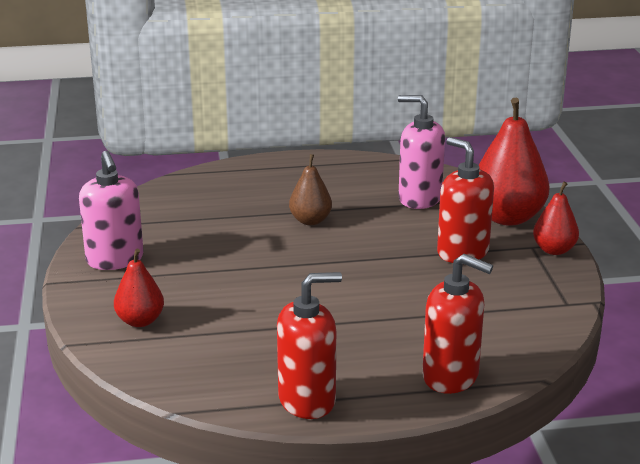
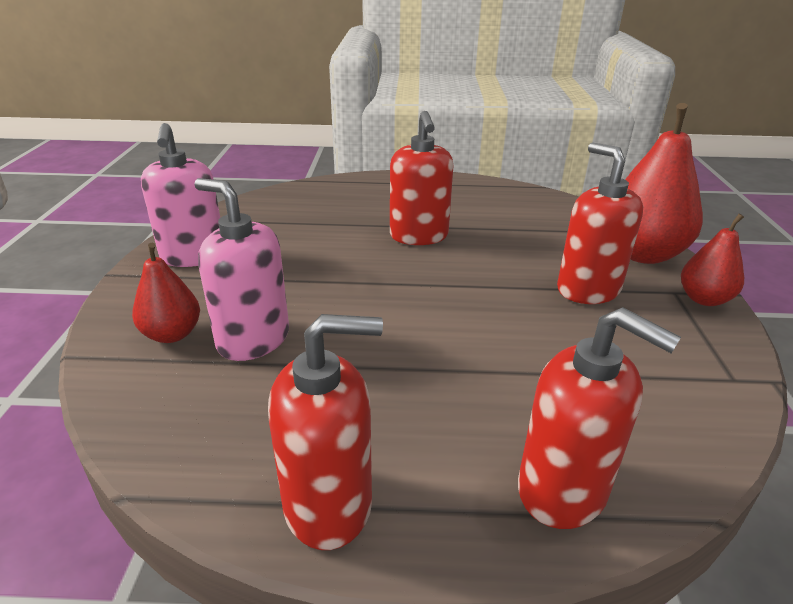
camera: 10 degrees right, 5 degrees up
(310, 221) = (419, 236): brown pear -> red soap dispenser
(419, 198) = (542, 224): pink soap dispenser -> pink soap dispenser (253, 339)

